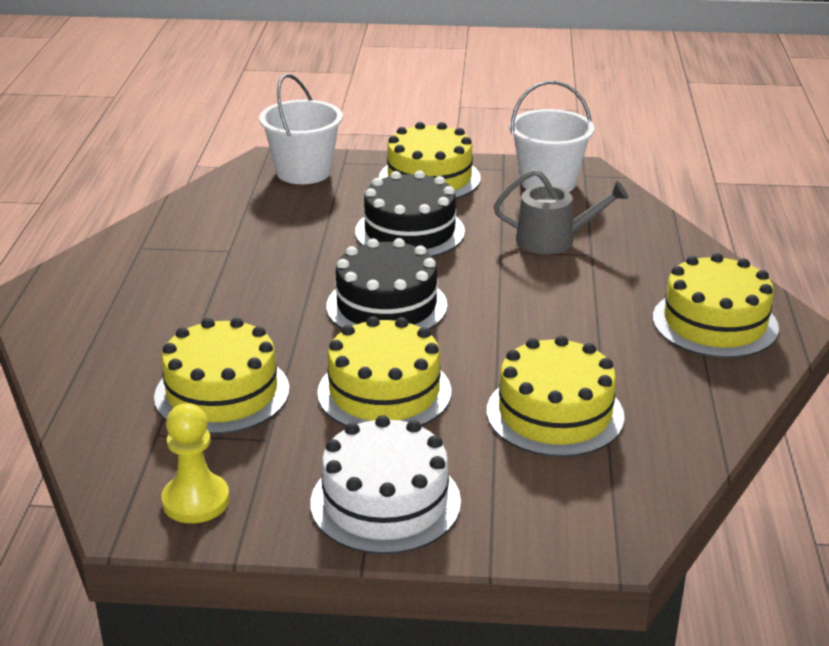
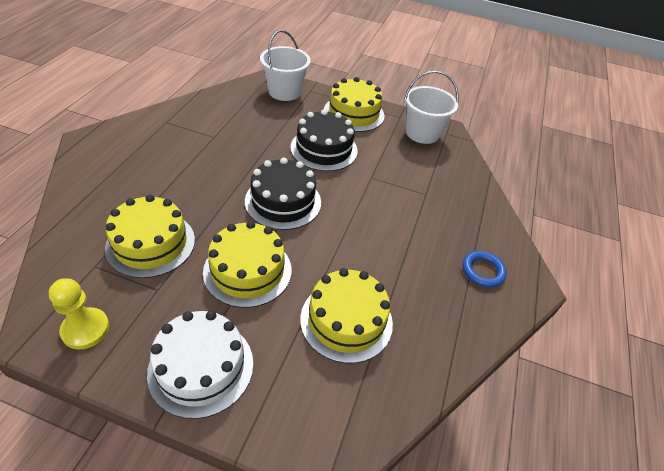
camera: 10 degrees right, 15 degrees up
(552, 240) = (406, 177): grey watering can -> none
(715, 323) = (483, 271): yellow cake -> blue ring

